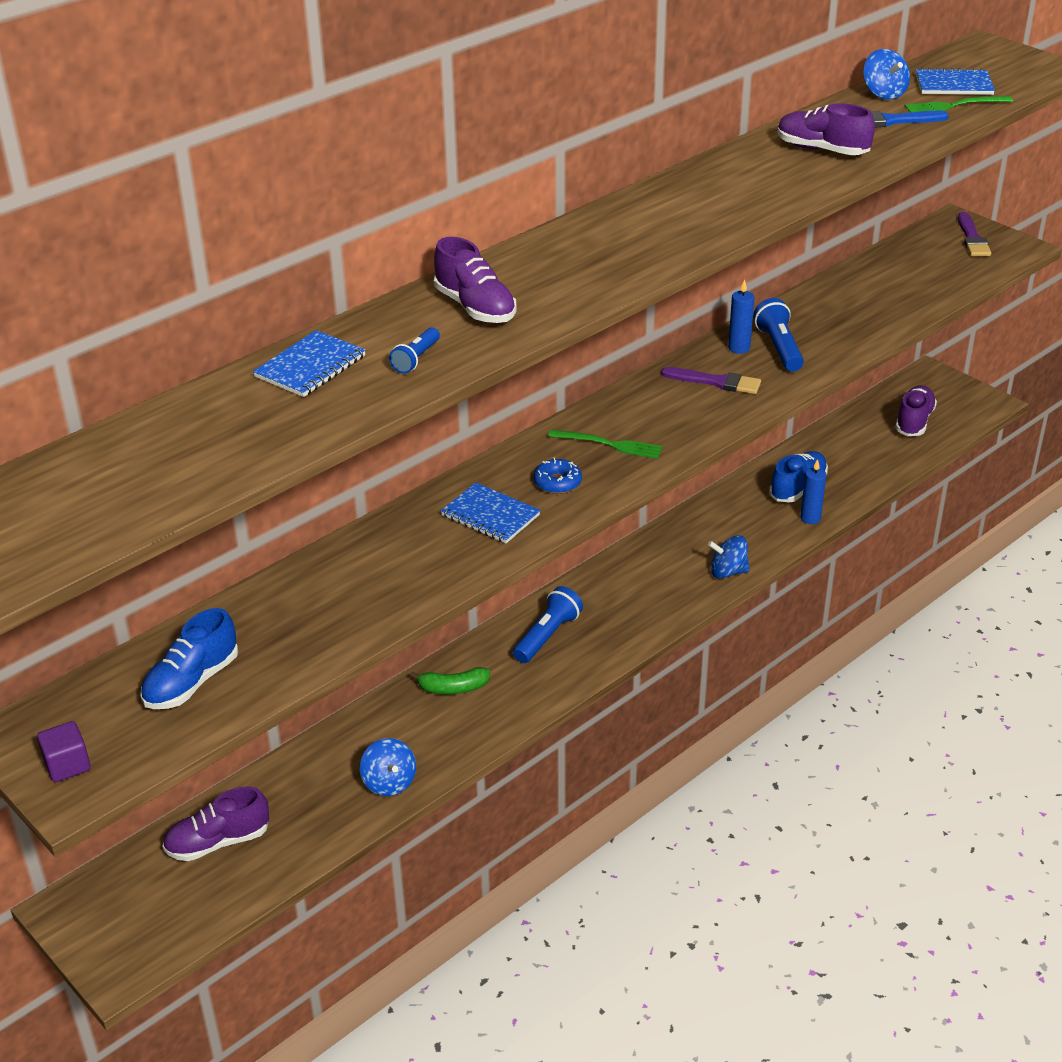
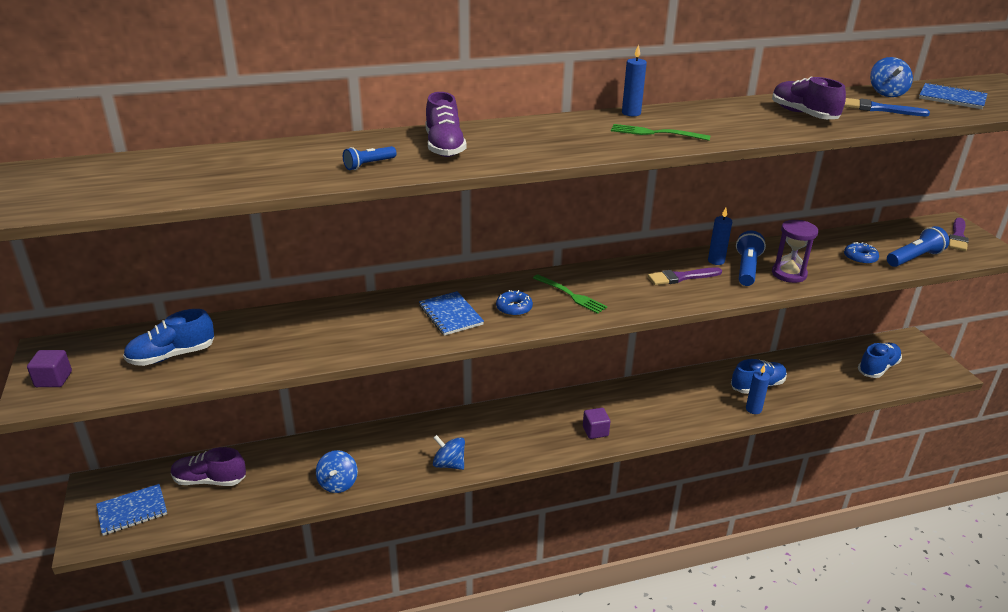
camera: 25 degrees right, 5 degrees down
(310, 366) = (298, 153): blue notebook -> blue notebook (132, 511)
(453, 688) = (425, 437): green banana -> none
(547, 636) = (511, 425): blue flashlight -> blue flashlight (914, 258)
(637, 198) = (631, 113): none -> blue candle
(651, 607) = (595, 431): none -> purple cube
(716, 382) = (681, 277): purple brush -> purple brush turned 120 degrees clockwise
(727, 572) = (666, 426): blue spinning top -> blue spinning top (449, 464)
(828, 341) = (789, 274): none -> purple hourglass
(889, 297) = (860, 258): none -> blue donut
(914, 421) = (877, 368): purple shoe -> blue shoe
(953, 106) = (940, 109): green fork -> green fork (654, 133)

